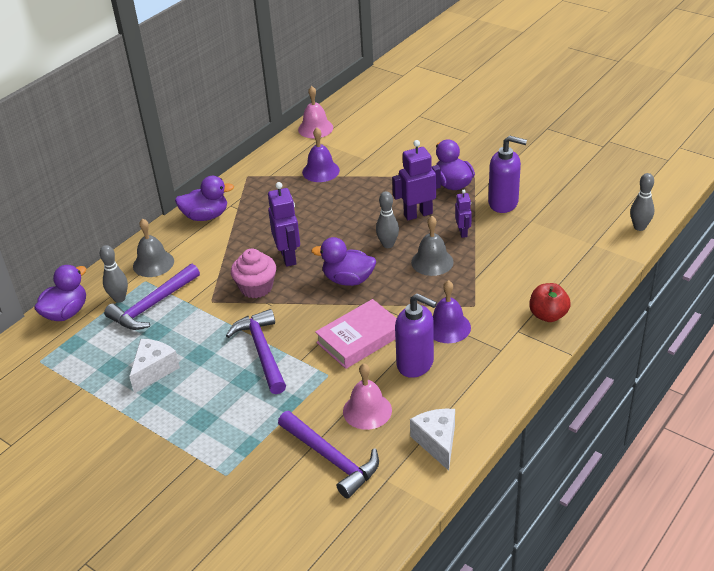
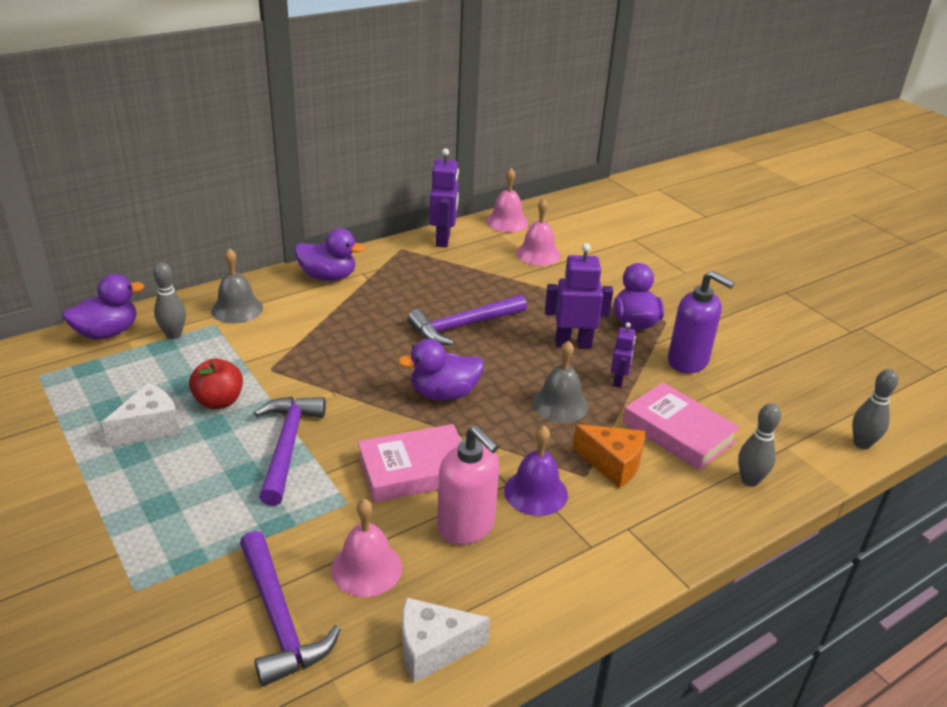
camera: 15 degrees right, 5 degrees down
(153, 305) = (203, 353): purple hammer -> purple hammer (463, 326)
(256, 287) = (331, 369): pink cupcake -> none
(288, 257) = (390, 346): purple robot -> purple robot (443, 240)
(321, 171) = (486, 266): purple bell -> none
(348, 280) = (444, 394): purple duck -> purple duck turned 45 degrees counterclockwise
(354, 149) = (538, 254): none -> pink bell
(388, 244) = (516, 367): grey bowling pin -> grey bowling pin (749, 480)
(415, 364) = (466, 527): purple soap dispenser -> pink soap dispenser
(437, 442) = (433, 649): white cheese -> white cheese turned 105 degrees counterclockwise
(488, 292) = (612, 464): none -> orange cheese
(520, 256) = (678, 432): none -> pink book
(548, 315) = (680, 521): red apple -> red apple (219, 401)

